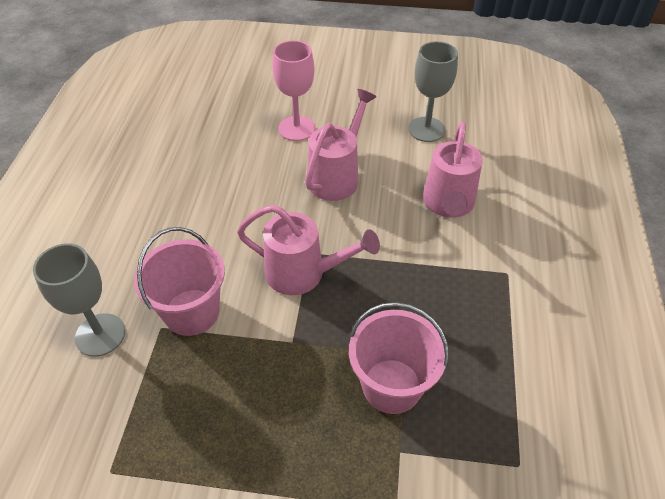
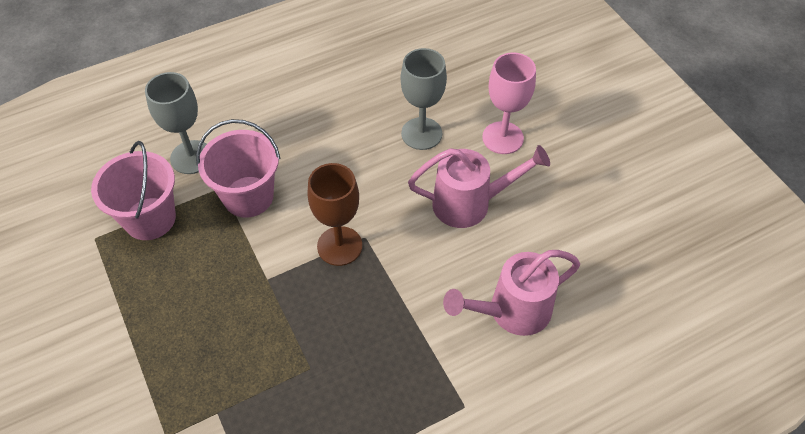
camera: 55 degrees right, 5 degrees up
(304, 274) = (339, 246): pink watering can -> brown goblet
(391, 386) = (273, 374): pink bucket -> pink bucket (150, 218)
(426, 129) = (601, 239): grey goblet -> grey goblet (421, 133)

